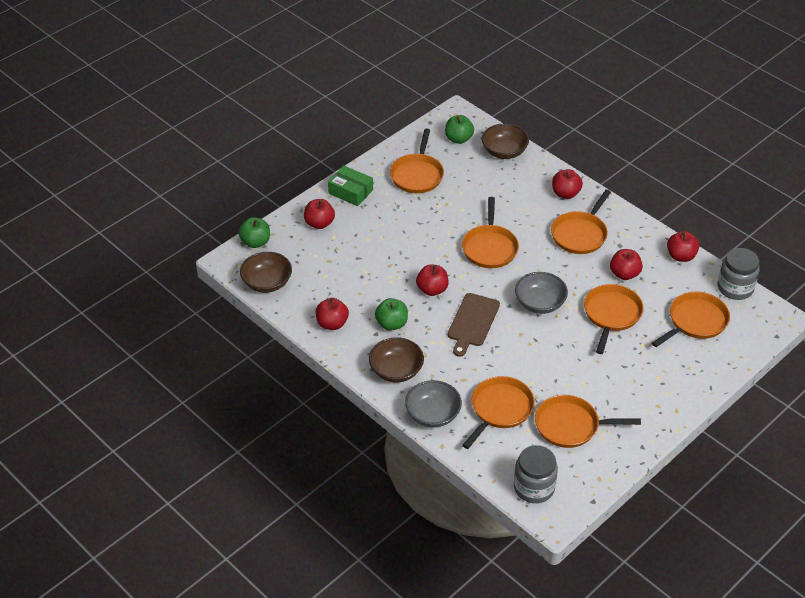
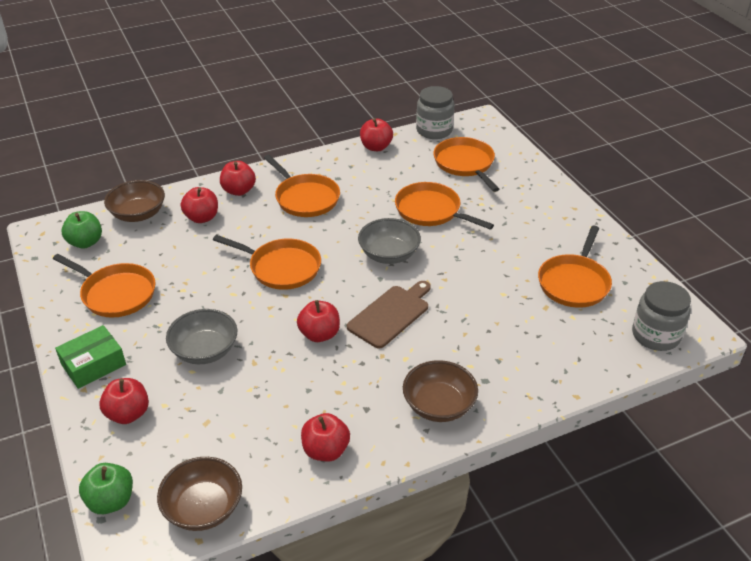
camera: 70 degrees left, 5 degrees down
(391, 324) = (357, 388): green apple -> none
(433, 414) = (524, 390): grey bowl -> grey bowl (205, 350)
(472, 322) = (391, 314): brown cutting board -> brown cutting board turned 90 degrees counterclockwise
(500, 409) = (534, 330): orange pan -> none
(624, 274) = (379, 186): red apple -> red apple (202, 218)

